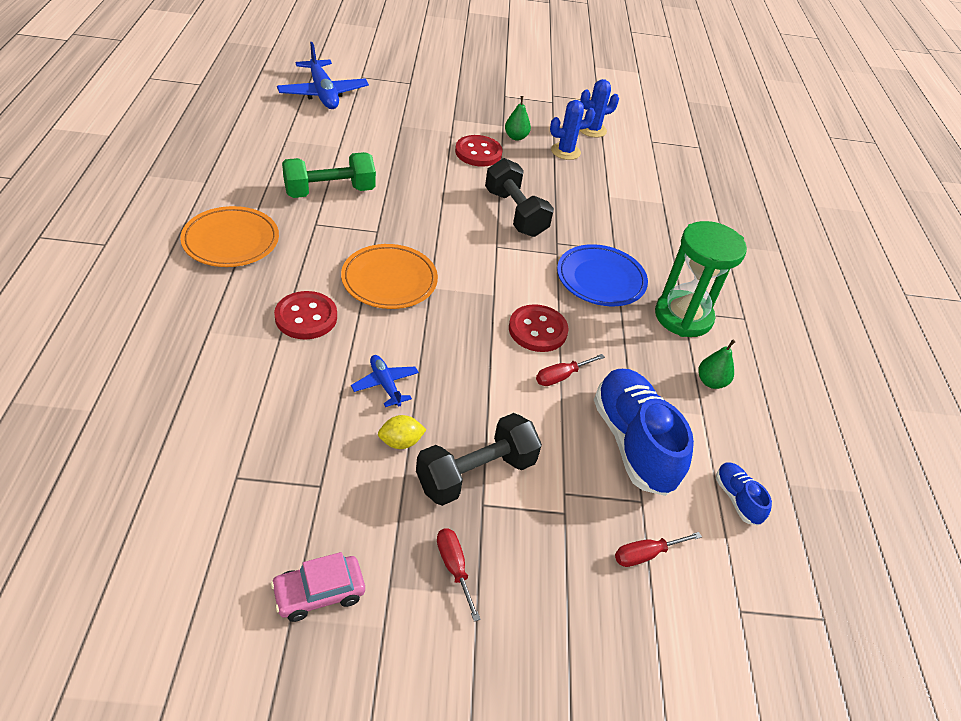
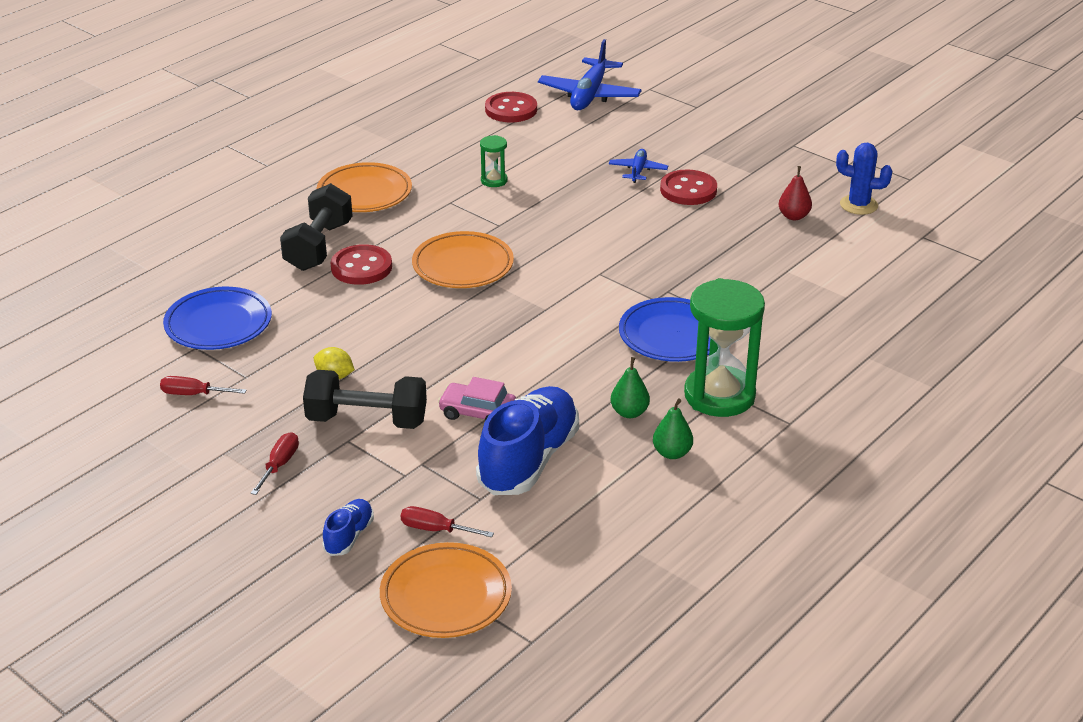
camera: 45 degrees right, 10 degrees down
(232, 439) = (218, 324): none -> blue plate
(319, 593) = (175, 434): pink car -> pink car (477, 412)
(329, 191) = (494, 180): green dumbbell -> green hourglass
(385, 384) = (369, 335): blue plane -> blue plane (638, 171)
(515, 213) = (657, 253): black dumbbell -> black dumbbell (319, 246)
(516, 137) = (752, 187): green pear -> green pear (629, 412)
(537, 330) = (551, 349): red button -> red button (511, 109)
(561, 376) = (527, 390): red screwdriver -> red screwdriver (193, 394)
(565, 151) = (793, 216): blue cactus -> red pear
(725, 618) = (446, 596): none -> orange plate
(737, 499) = (570, 537): blue shoe -> blue shoe (349, 536)

